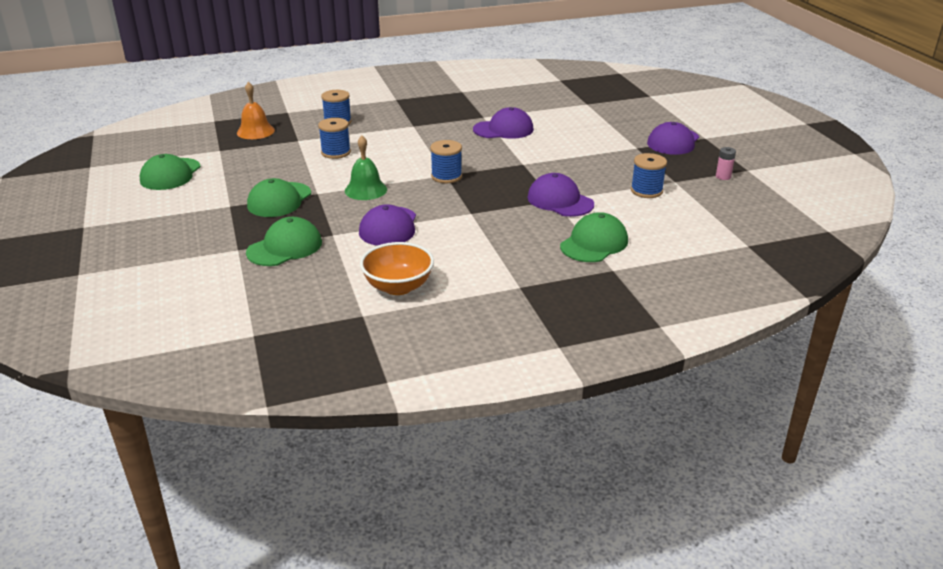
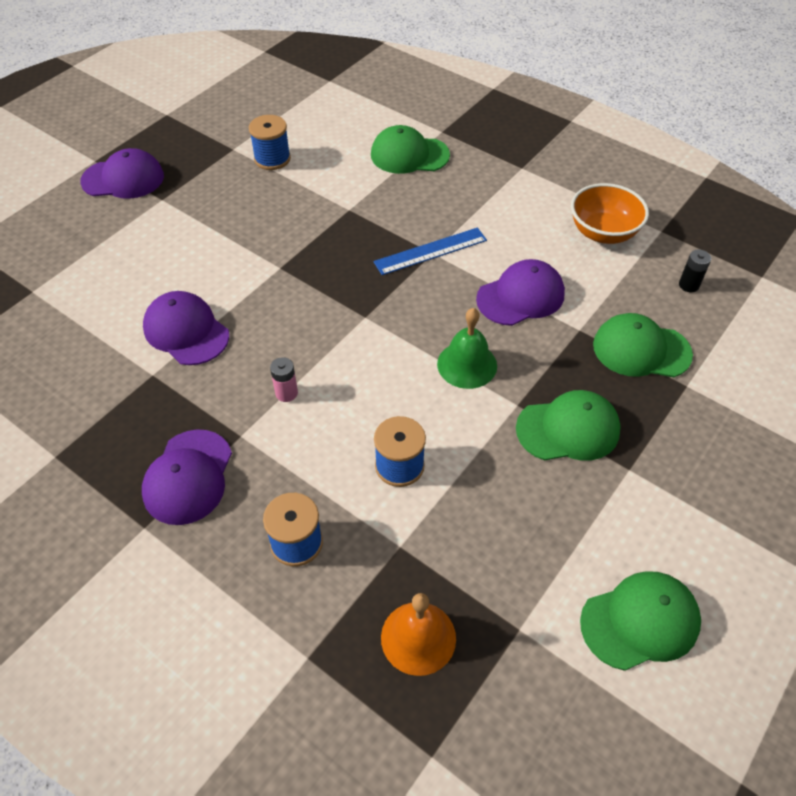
camera: 125 degrees left, 20 degrees up
(299, 295) = (688, 285): none -> black battery
(446, 176) = (369, 313): blue spool -> none
(473, 213) = (430, 251): none -> blue ruler
(560, 201) = (347, 204): purple cap -> purple cap (188, 477)
(723, 176) = (196, 124): pink battery -> pink battery (286, 393)

